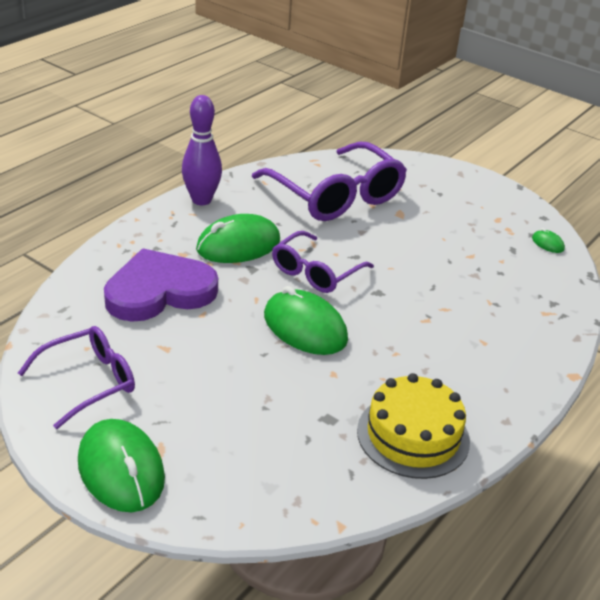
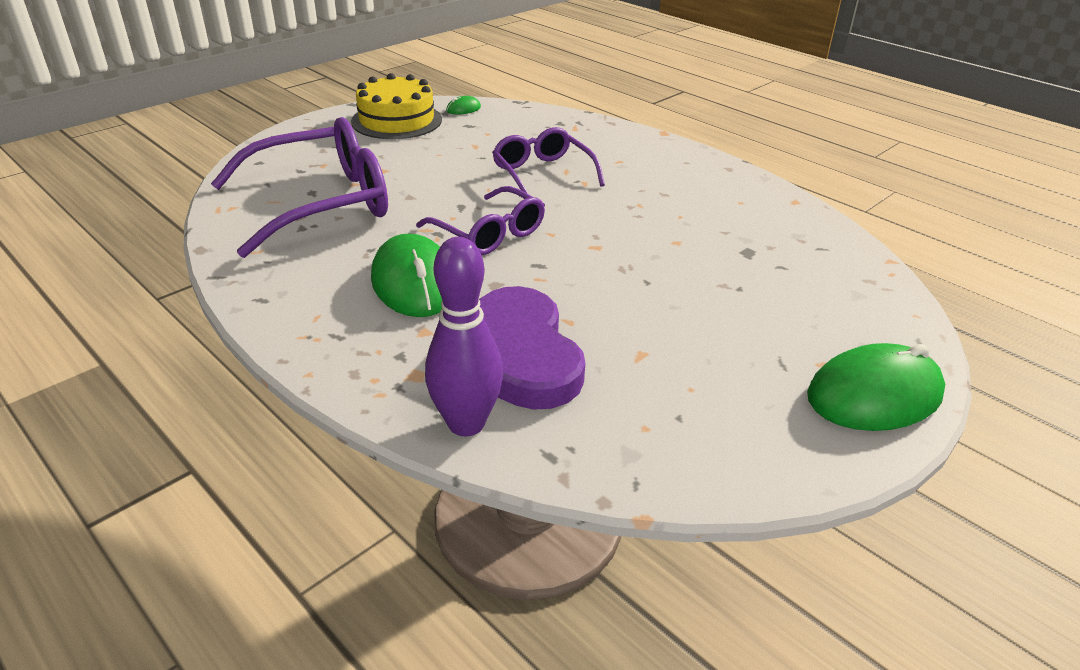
camera: 80 degrees left, 0 degrees up
(89, 382) = (720, 424): purple glasses -> purple glasses (542, 174)
(201, 200) = (281, 307): purple bowling pin -> purple bowling pin (466, 423)
(305, 327) = (598, 250): green mouse -> none
(413, 435) = (760, 211): yellow cake -> yellow cake (396, 120)

